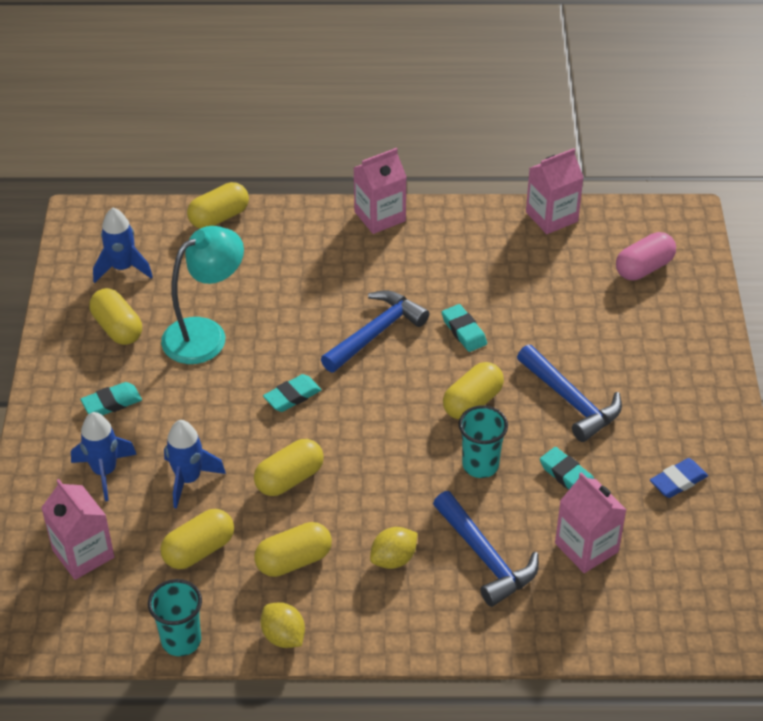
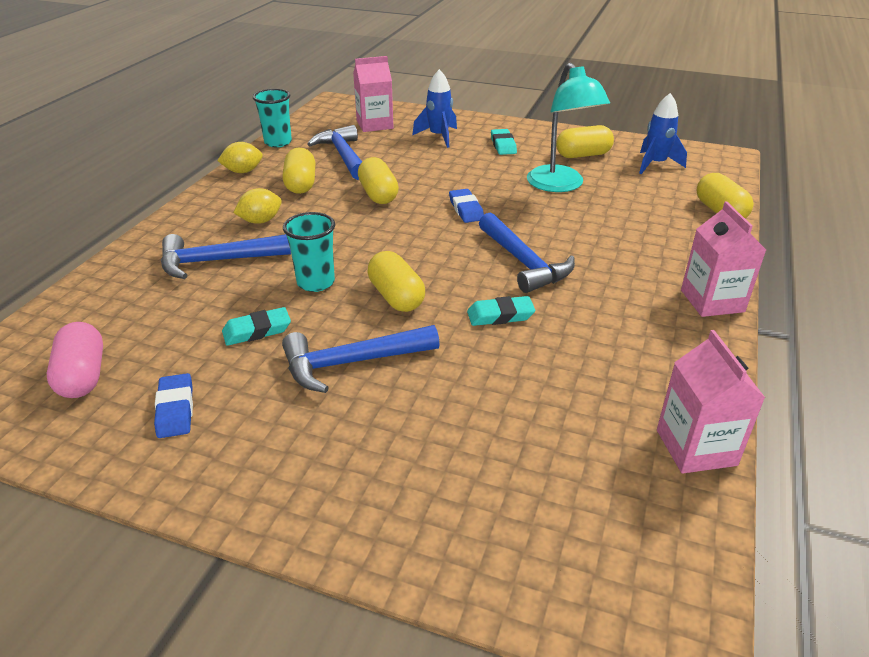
camera: 110 degrees right, 10 degrees down
(188, 479) = (409, 160): blue rocket -> none
(199, 550) = (343, 156): yellow capsule -> blue hammer
(292, 396) = (466, 209): turquoise eraser -> blue eraser
(393, 559) = (260, 221): yellow lemon -> yellow lemon turned 75 degrees clockwise
(586, 547) = (167, 318): pink carton -> none
(644, 268) = (555, 517): pink capsule -> pink capsule (83, 376)

